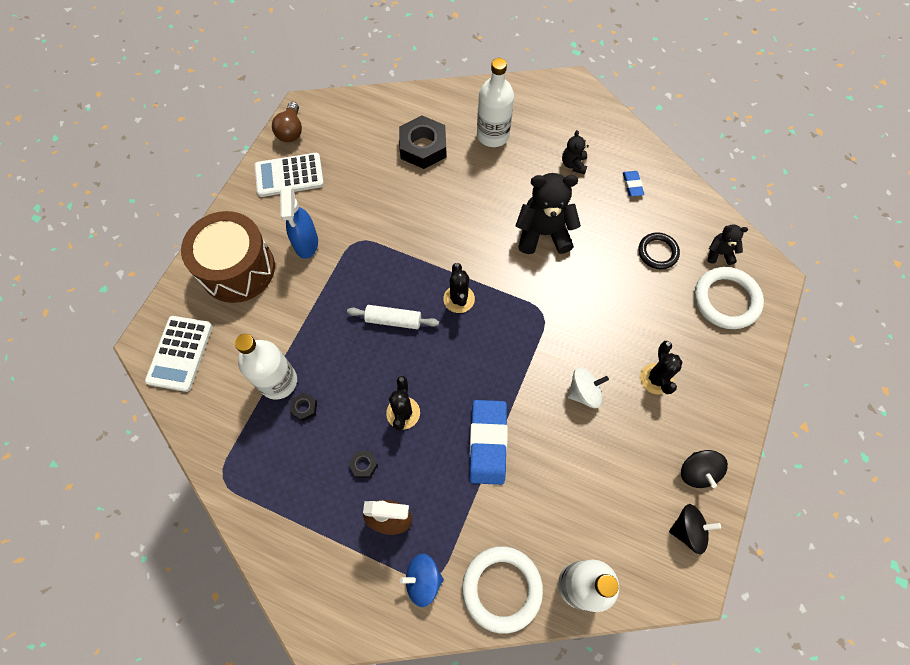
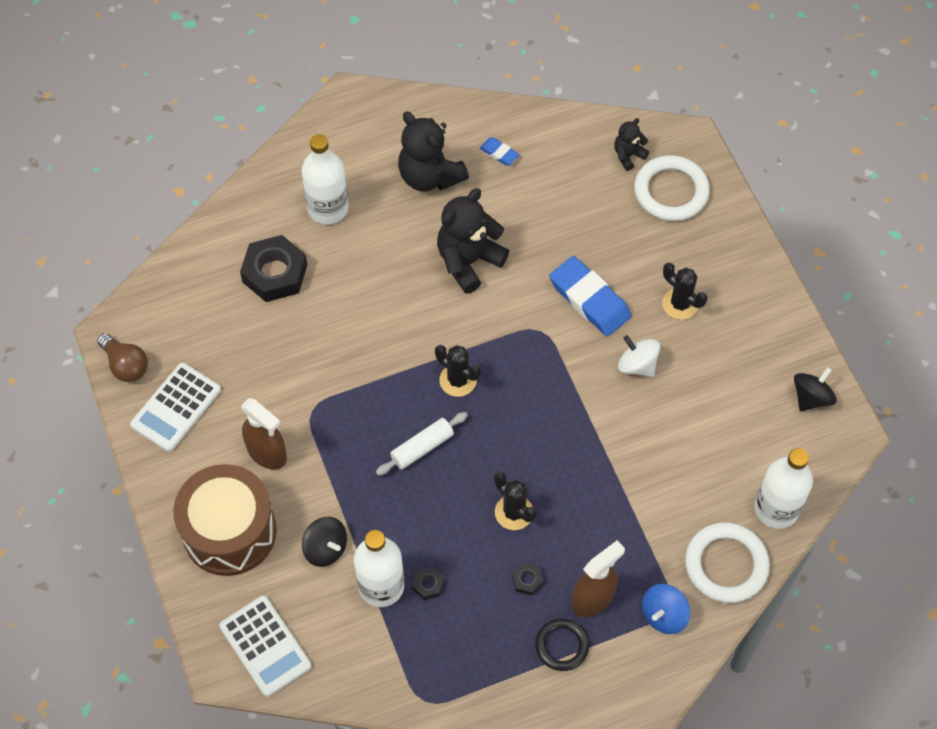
camera: 45 degrees left, 5 degrees down
(306, 243) = (267, 453): blue spray bottle -> brown spray bottle
(488, 443) = (605, 472): blue eraser -> blue eraser (589, 299)
(573, 164) = (430, 176): black teddy bear -> black teddy bear, size x1.94
(584, 392) = (637, 365): white spinning top -> white spinning top turned 75 degrees counterclockwise
(657, 252) = (579, 196): black ring -> black ring (562, 646)
(697, 472) = (777, 348): black spinning top -> black spinning top (325, 548)

